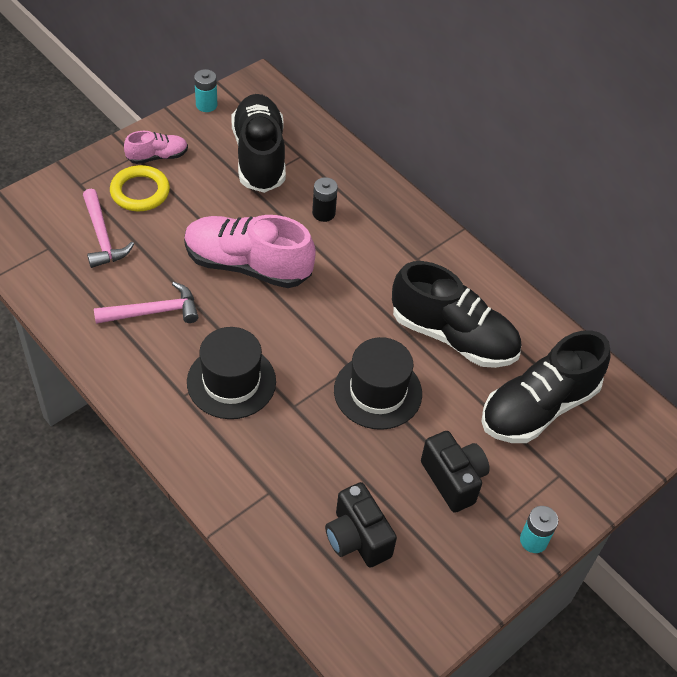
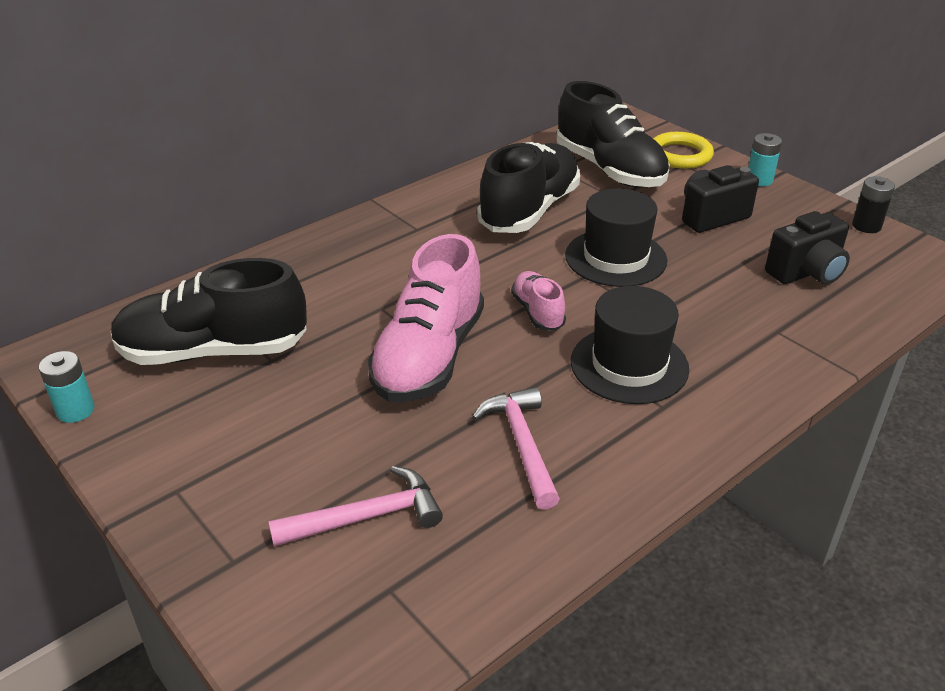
camera: 85 degrees left, 15 degrees down
(140, 192) = (267, 477): yellow ring -> yellow ring (679, 155)
(157, 157) = (186, 462): pink shoe -> pink shoe (537, 312)
(323, 213) = (336, 294): black battery -> black battery (866, 226)

